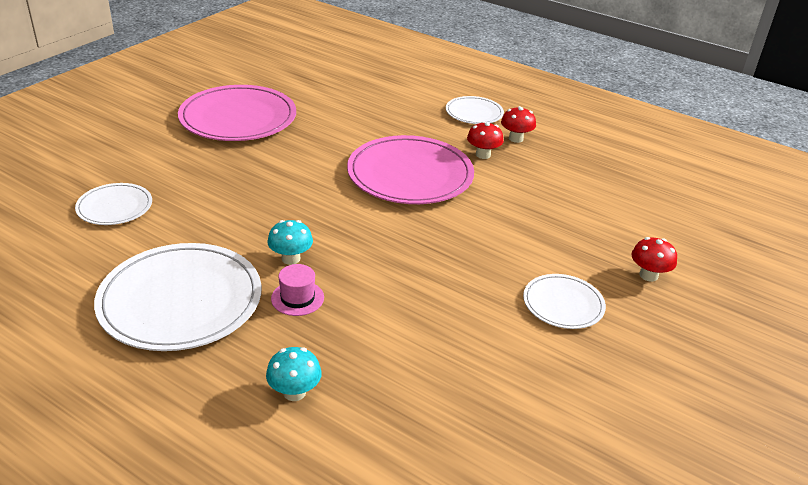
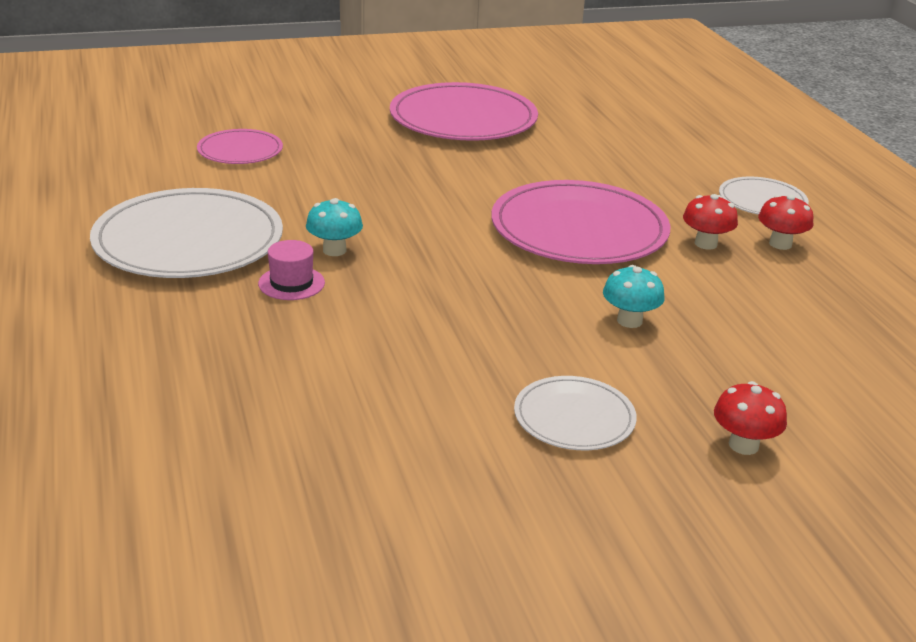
camera: 40 degrees right, 5 degrees down
(114, 207) = (240, 151): white plate -> pink plate
(294, 392) = (176, 351): turquoise mushroom -> turquoise mushroom (629, 321)

